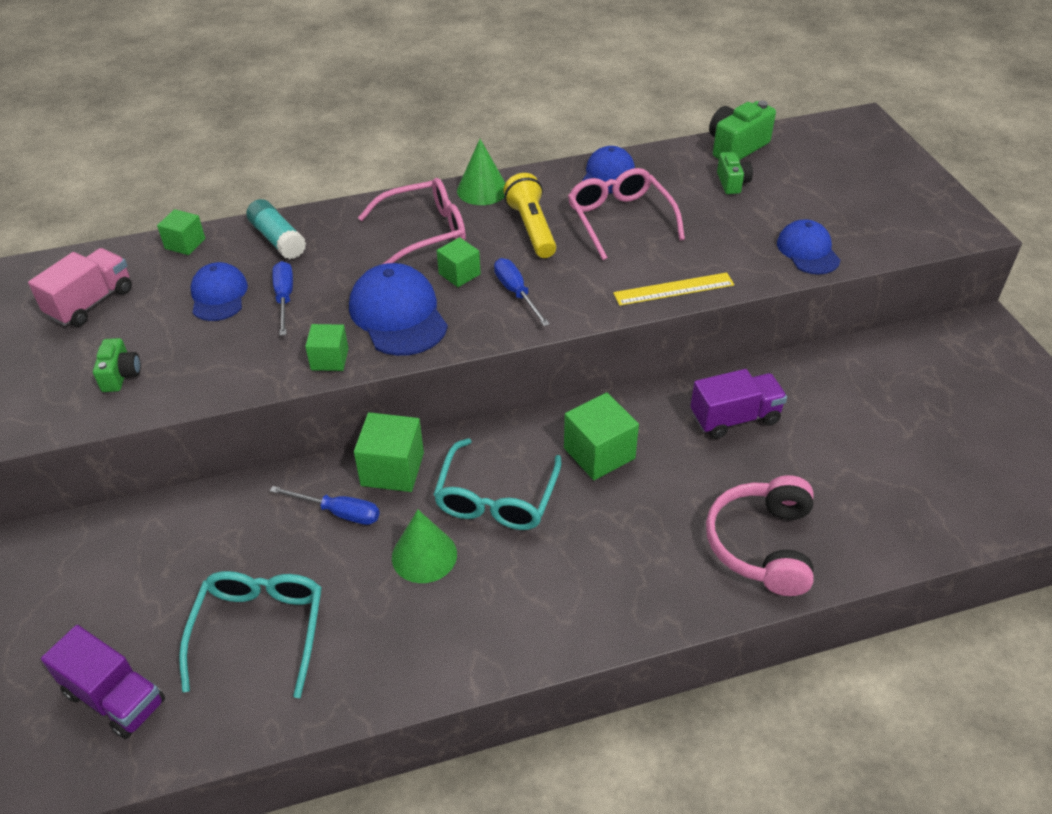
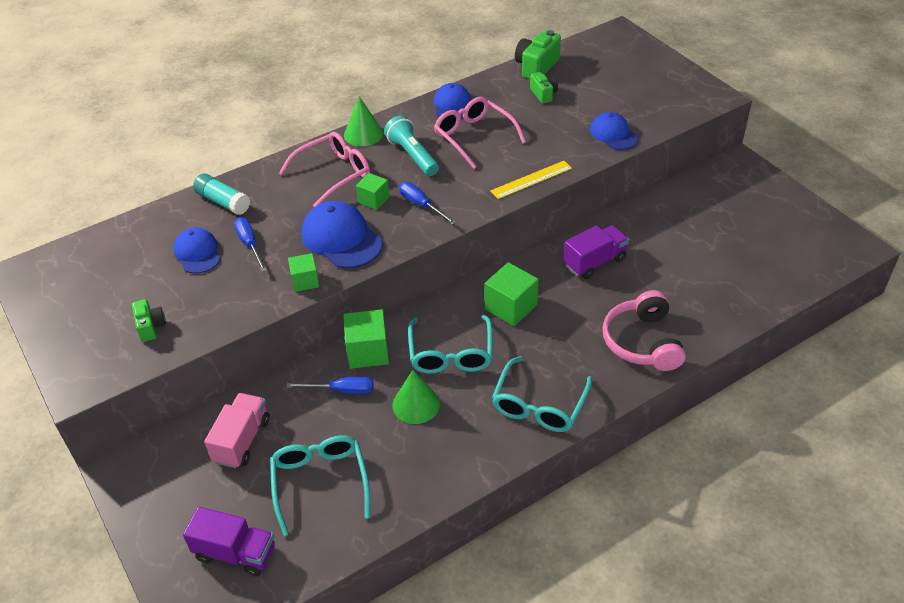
camera: 15 degrees left, 0 degrees up
(91, 303) = (98, 279): pink truck -> pink truck (242, 440)
(185, 244) = (150, 219): green cube -> none
(532, 228) = (412, 156): yellow flashlight -> turquoise flashlight
(587, 598) = (539, 404): none -> turquoise glasses

